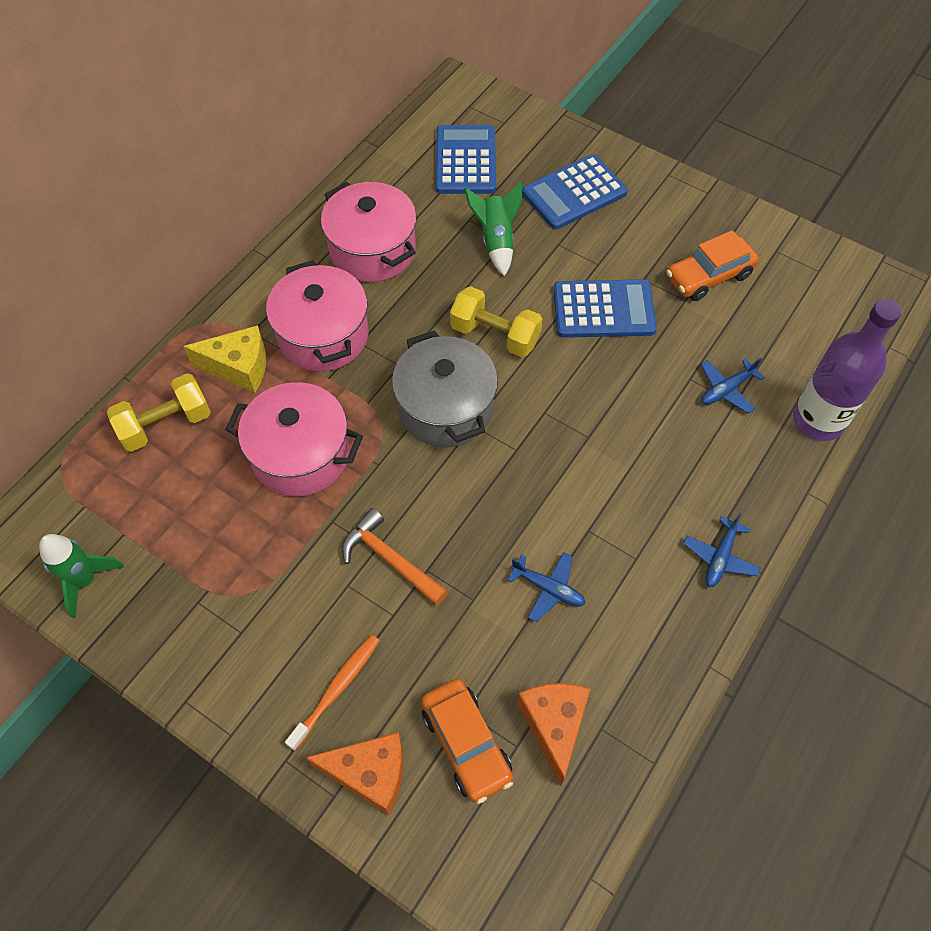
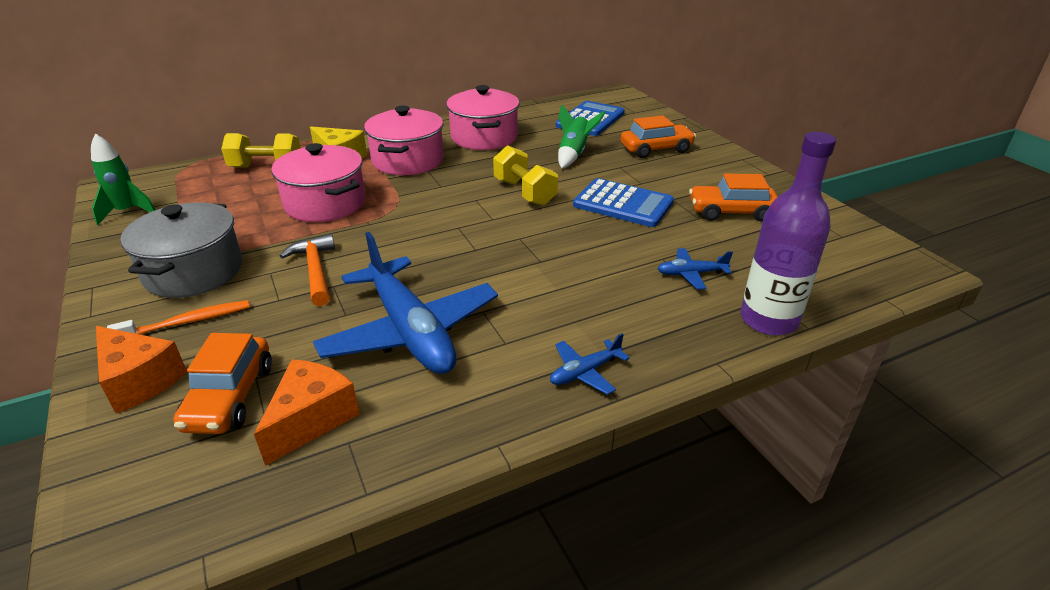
camera: 30 degrees right, 25 degrees down
(445, 408) = (448, 213): grey pot -> grey pot (194, 272)
(548, 588) = (410, 331): blue plane -> blue plane, size x2.33
(574, 193) = (656, 149): blue calculator -> orange car

